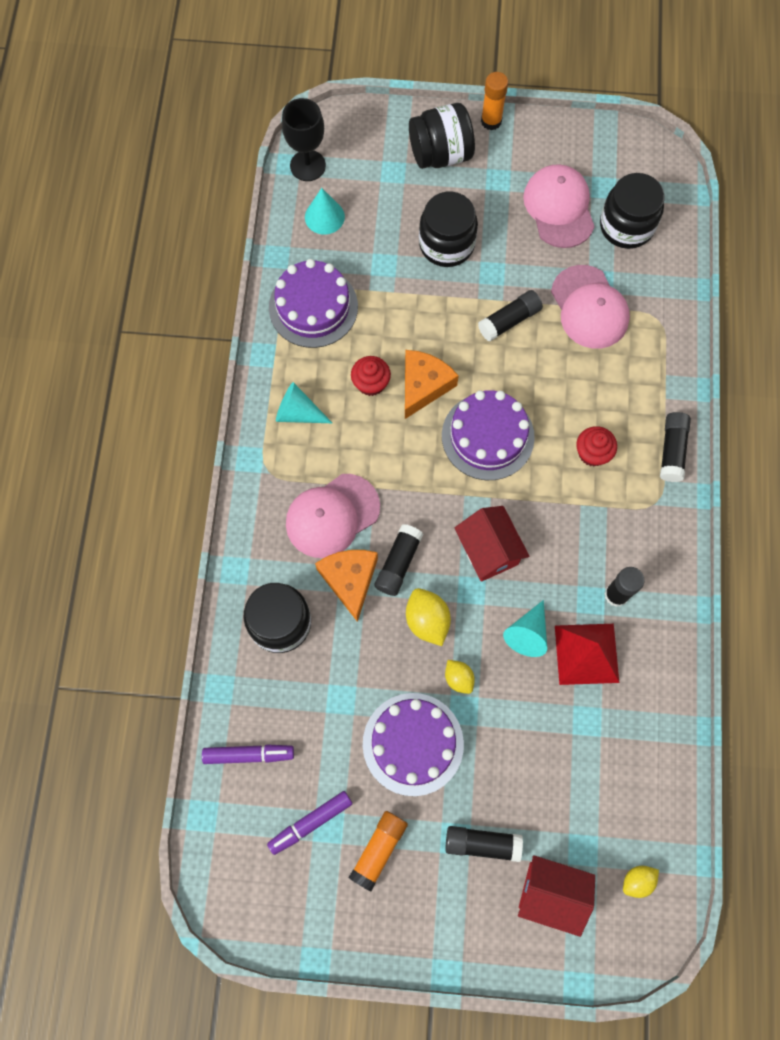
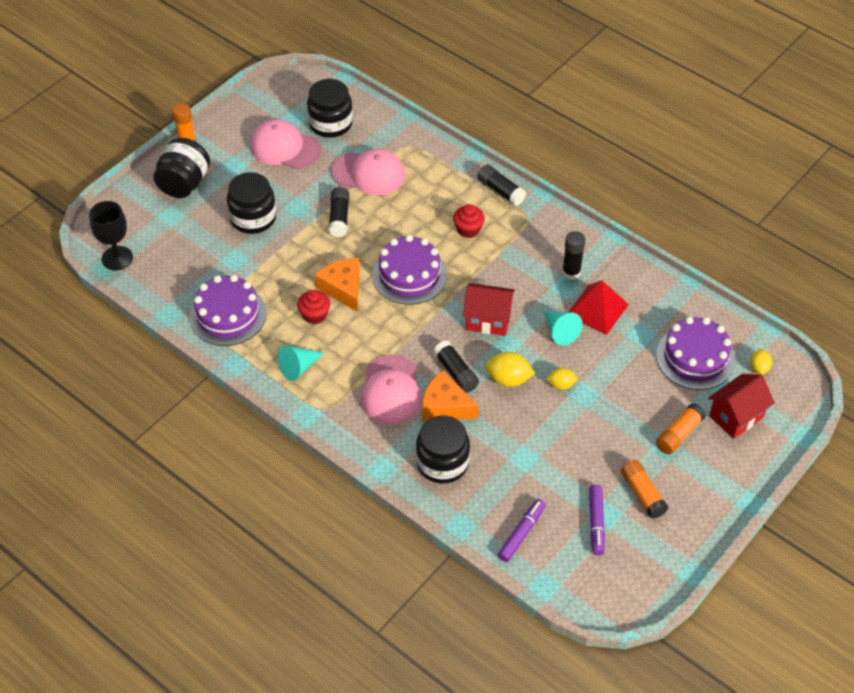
camera: 55 degrees left, 20 degrees down
(324, 217) = (166, 271): turquoise cone -> none
(413, 744) = (585, 434): purple cake -> purple cake (695, 357)
(482, 843) = (679, 434): black glue stick -> orange glue stick

